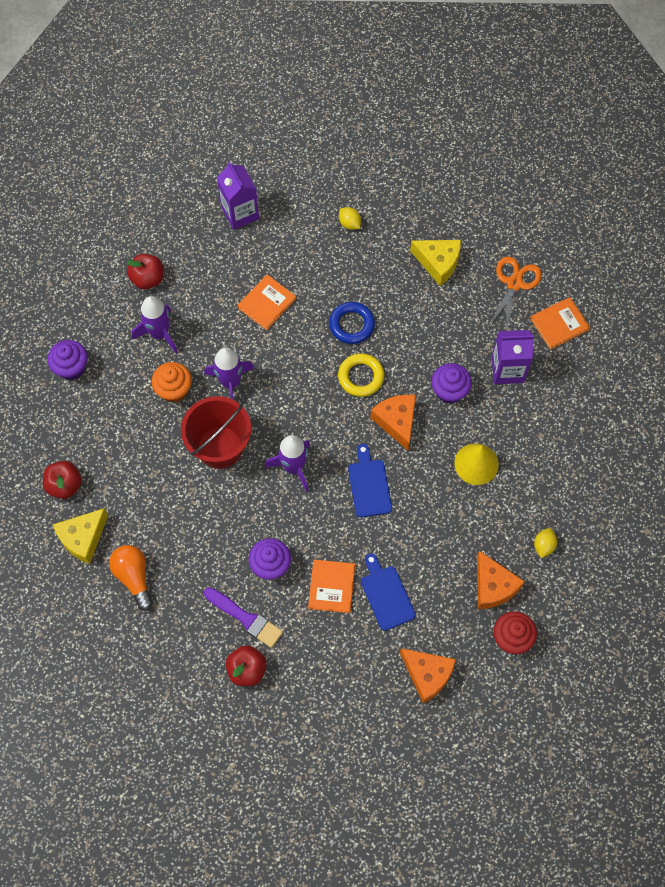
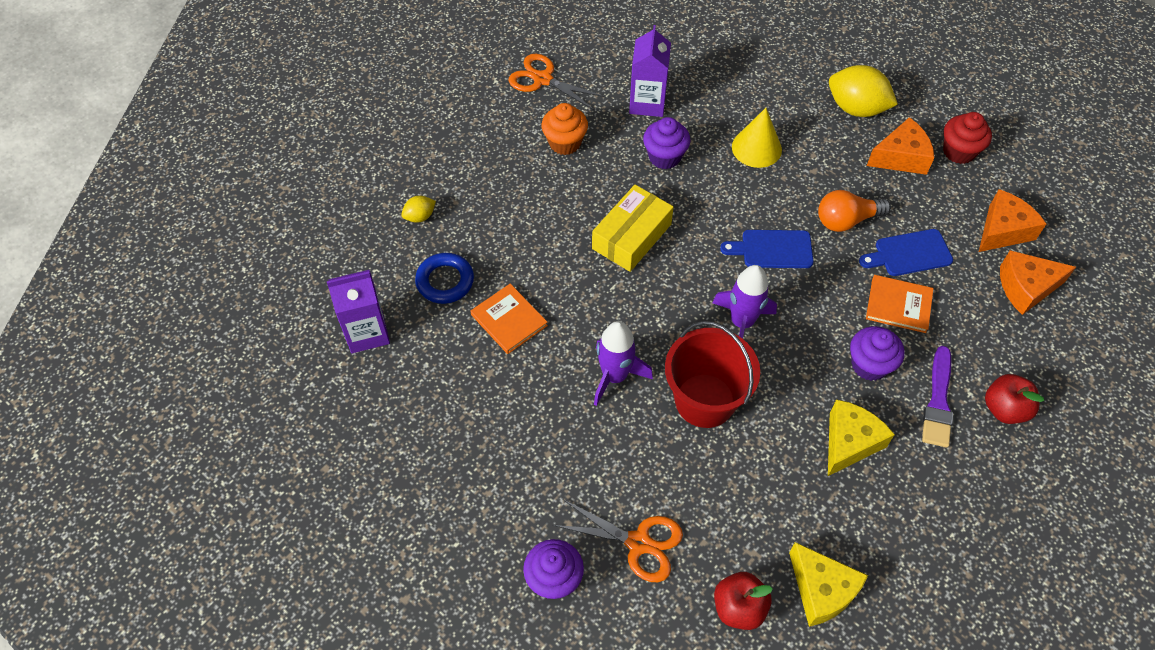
camera: 80 degrees left, 10 degrees down
(103, 416) = (638, 543): none -> orange scissors
(134, 577) = (881, 528): orange light bulb -> orange light bulb (846, 220)
(147, 279) = (435, 459): red apple -> none
(159, 333) = (524, 454): purple rocket -> none
(174, 390) = (613, 445): orange cupcake -> orange cupcake (565, 143)
(245, 618) = (938, 401): purple brush -> purple brush turned 150 degrees clockwise
(351, 325) = (560, 235): blue ring -> blue ring (445, 281)
(361, 377) = (631, 236): yellow ring -> yellow box
(396, 421) = (695, 211): orange cheese -> orange cheese (1026, 288)
(438, 263) = (499, 140): yellow cheese -> yellow cheese (849, 442)
(543, 546) = (856, 108): yellow lemon -> yellow lemon, size x2.03
(559, 324) = (601, 52): orange book -> none

